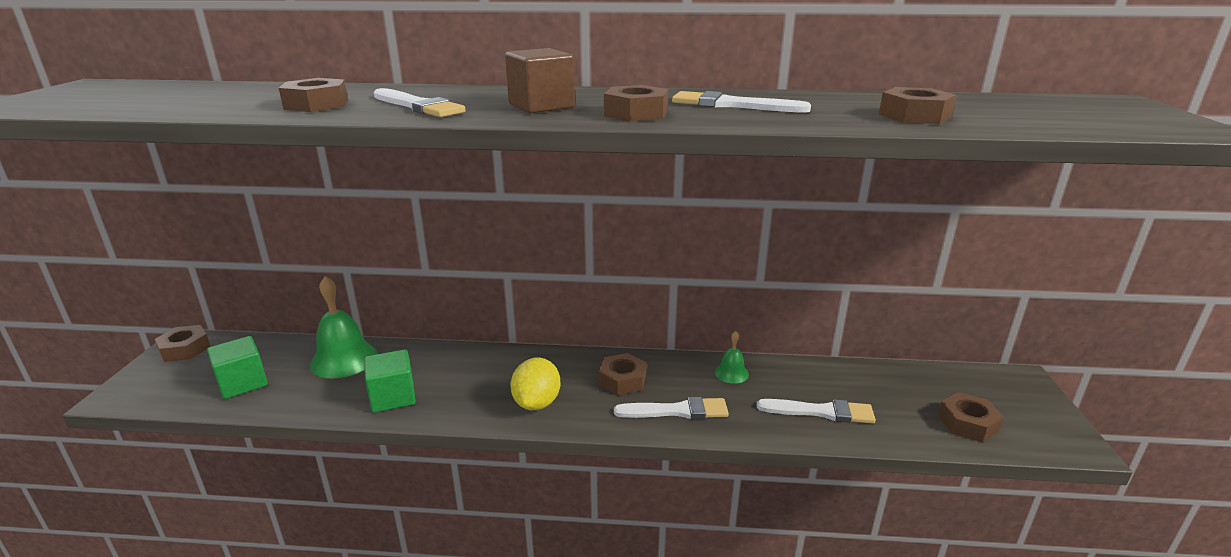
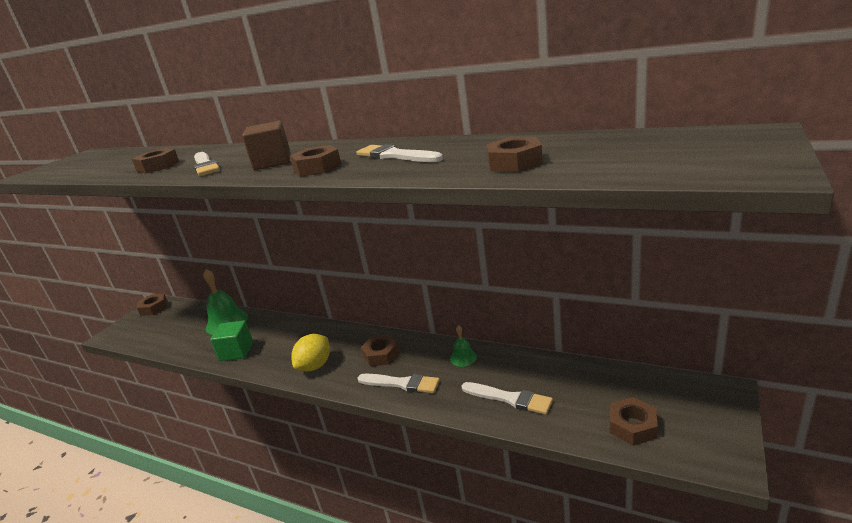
camera: 25 degrees right, 0 degrees up
(242, 383) = (168, 333): green cube -> none

